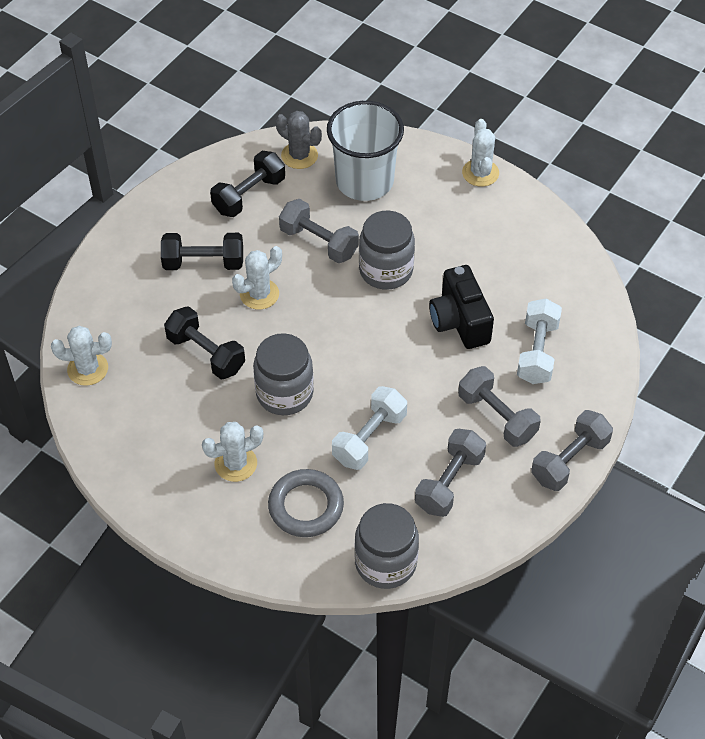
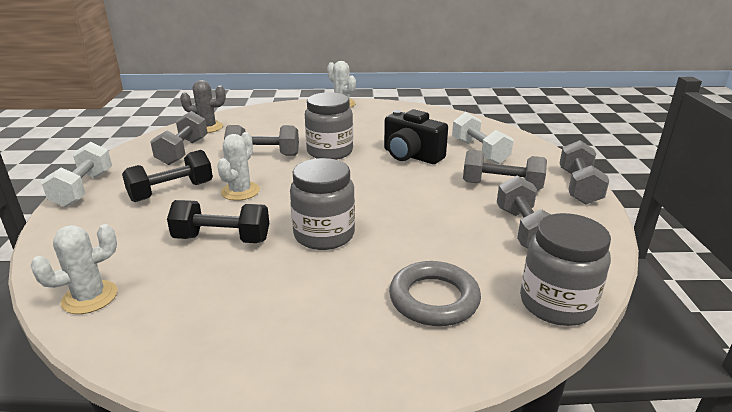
camera: 35 degrees left, 25 degrees down
(235, 464) = (329, 299): white cactus -> none
(249, 195) = (183, 151): black dumbbell -> grey dumbbell
(364, 181) = (268, 124): white cup -> none
(369, 438) = (429, 232): white dumbbell -> white dumbbell (83, 189)

